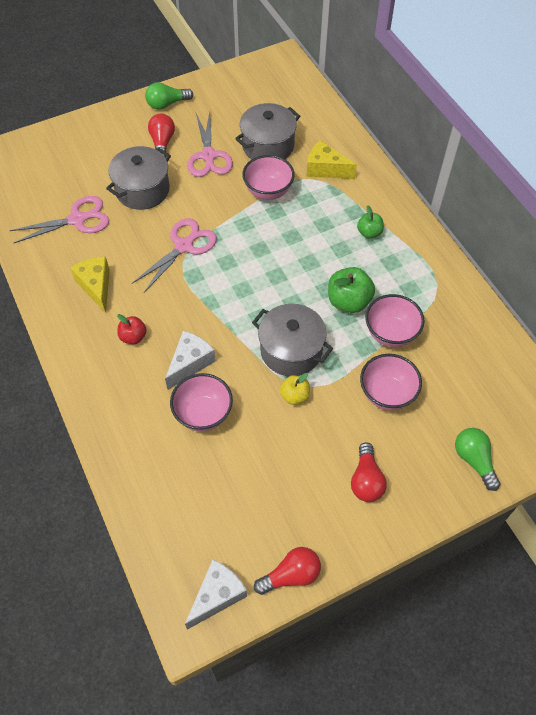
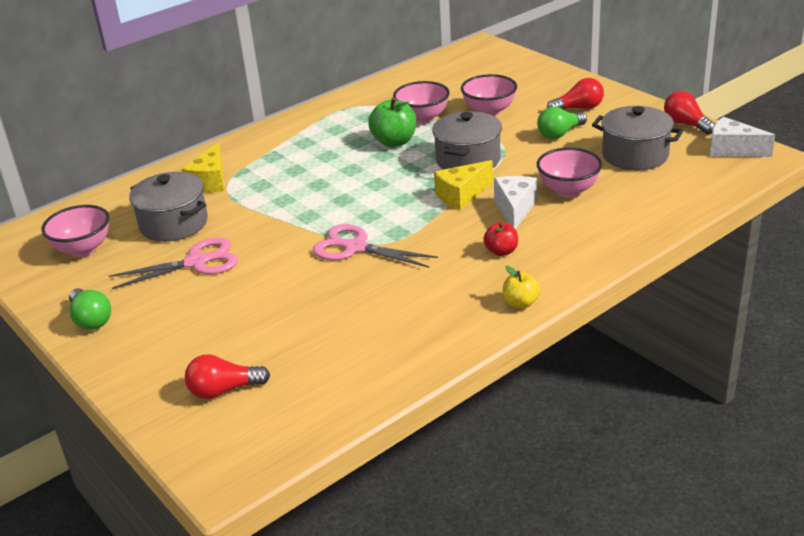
camera: 100 degrees left, 25 degrees down
(78, 219) = (336, 341): pink scissors -> none
(96, 286) = (442, 296): yellow cheese -> yellow cheese (461, 195)
(142, 190) = (268, 300): grey pot -> grey pot (635, 155)
(162, 143) = (174, 305): red light bulb -> red light bulb (224, 390)
(190, 363) = (515, 209): white cheese -> white cheese turned 75 degrees clockwise
(268, 191) = (252, 210): pink bowl -> pink bowl (83, 249)
(294, 396) = (518, 150): yellow apple -> yellow apple (520, 303)
(369, 233) = (300, 144): green apple -> none
(474, 460) = (529, 72): green light bulb -> green light bulb (560, 134)

